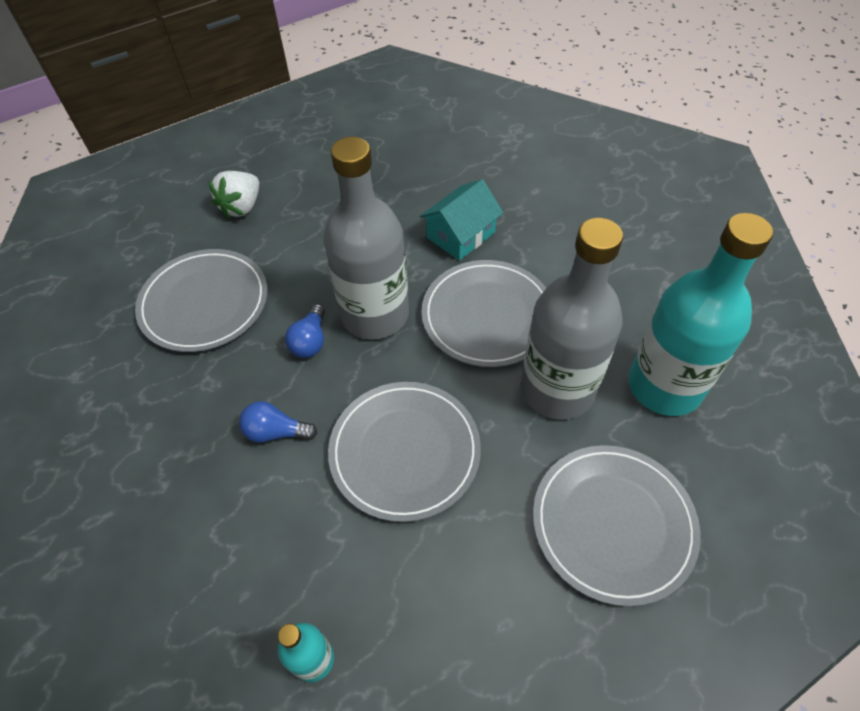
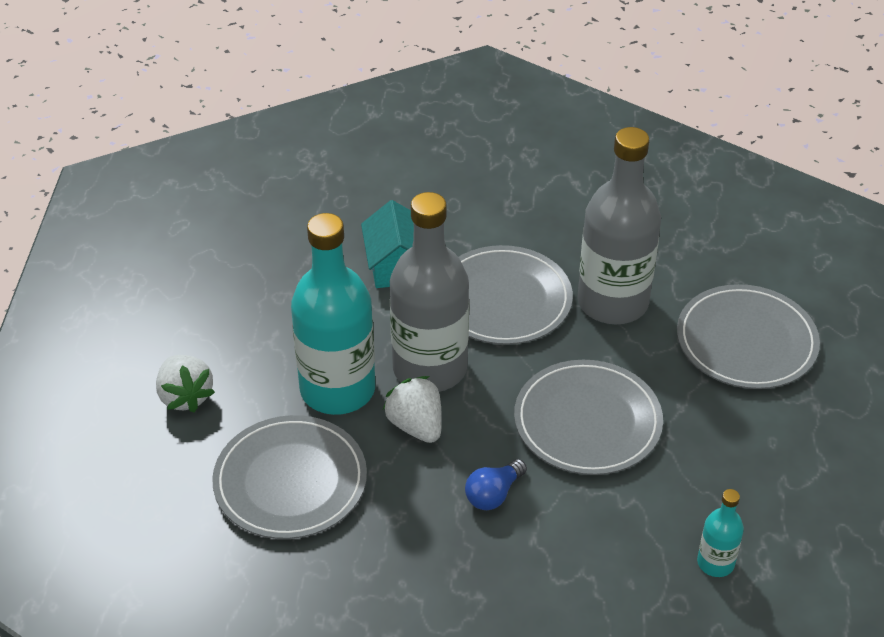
camera: 55 degrees left, 10 degrees down
(310, 341) = (416, 426): blue light bulb -> white strawberry
(664, 386) = (663, 244): turquoise bottle -> turquoise bottle (337, 389)

